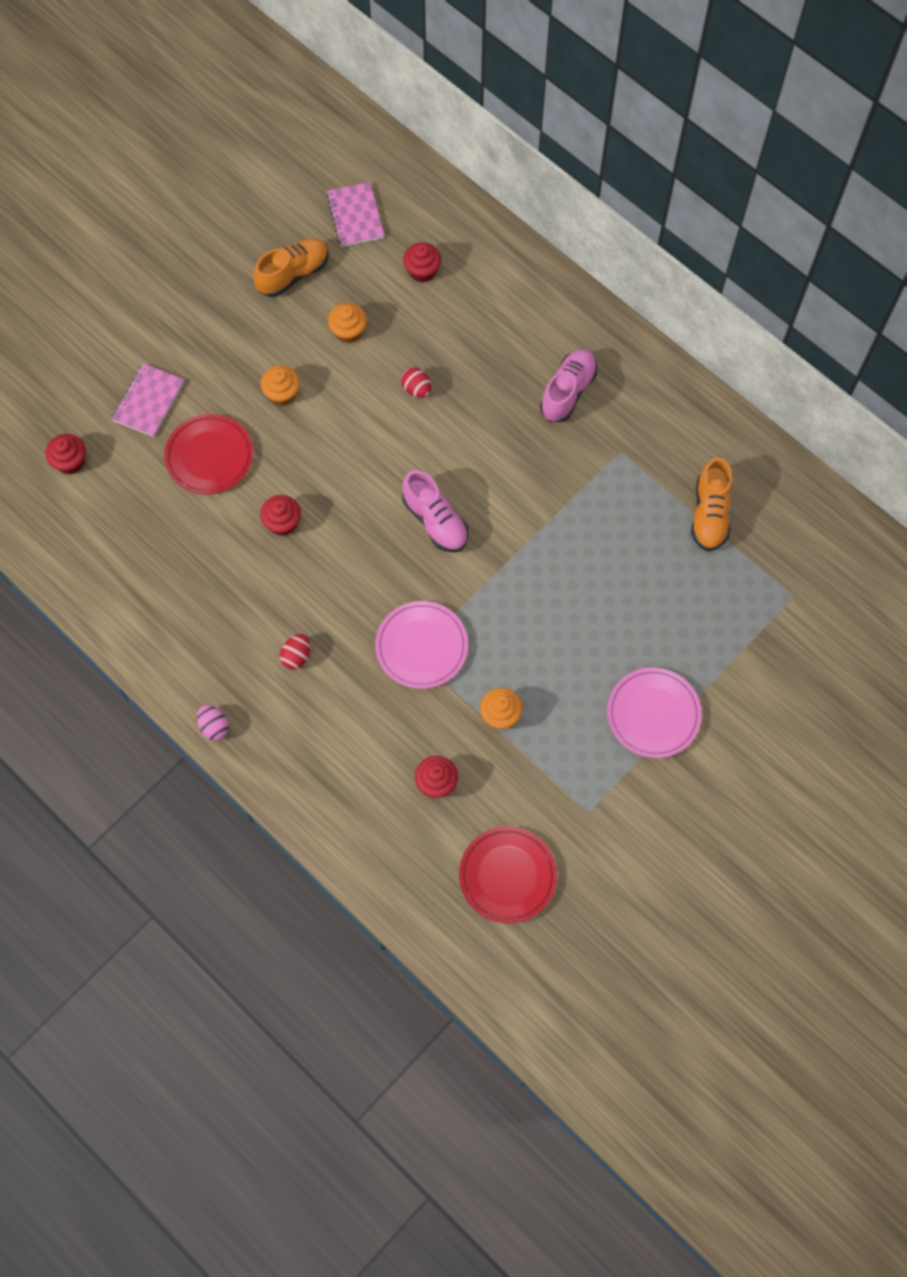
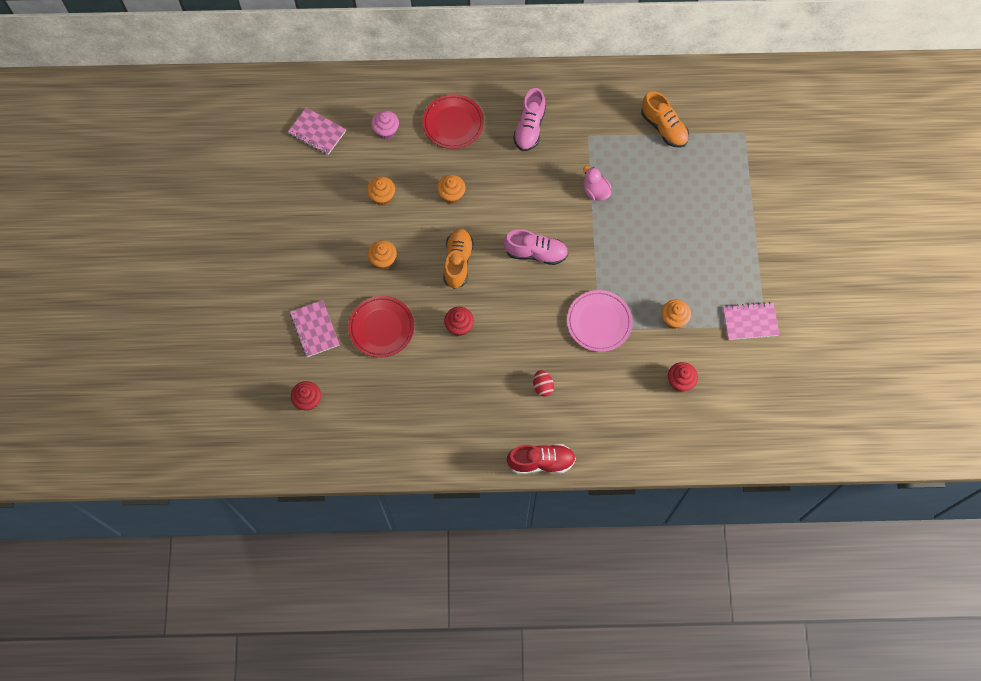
camera: 45 degrees left, 0 degrees up
(214, 726) = (541, 462): pink egg -> red shoe
(293, 274) = (318, 192): orange shoe -> orange shoe (458, 262)
(416, 389) = (451, 194): red egg -> orange cupcake
(422, 271) = (386, 130): red cupcake -> pink cupcake
(507, 876) = (762, 393): red plate -> red plate (453, 123)
(564, 514) = (595, 191): none -> pink duck
(568, 392) = (529, 128): pink shoe -> pink shoe turned 150 degrees counterclockwise
(577, 793) = (750, 322): none -> pink notebook
(653, 714) = (743, 250): pink plate -> none

